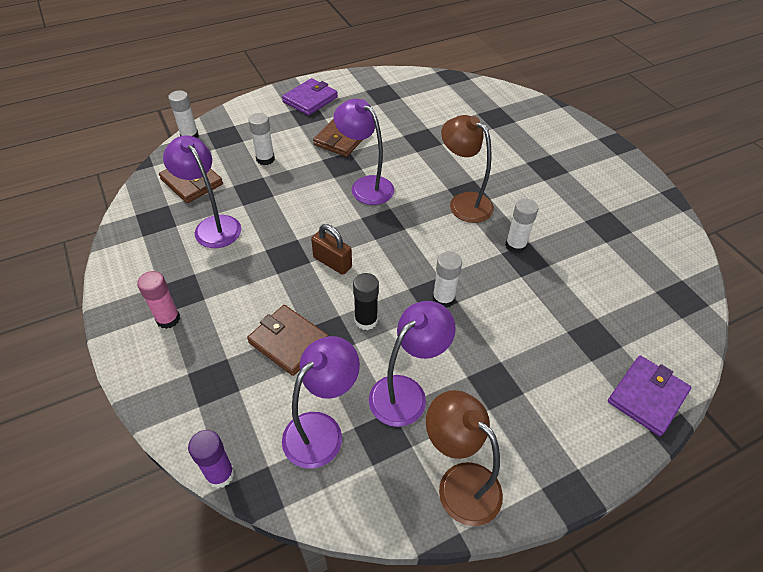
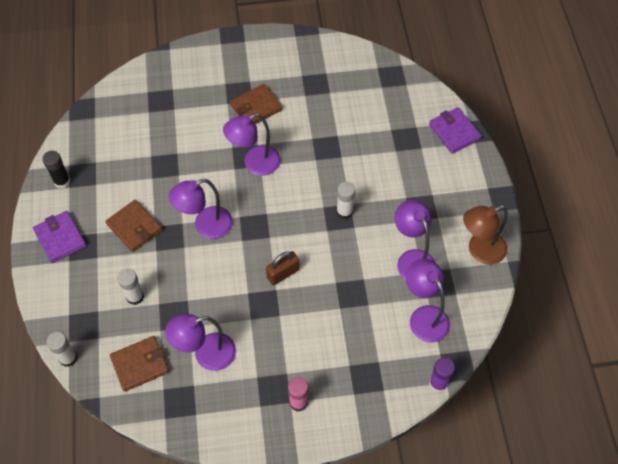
camera: 70 degrees left, 10 degrees up
(288, 342) = (348, 321): brown wallet -> brown wallet (256, 107)
(366, 320) = (346, 266): black glue stick -> black glue stick (62, 181)
(463, 202) = (255, 164): brown lamp -> purple lamp
(515, 246) = (312, 148): white glue stick -> none

